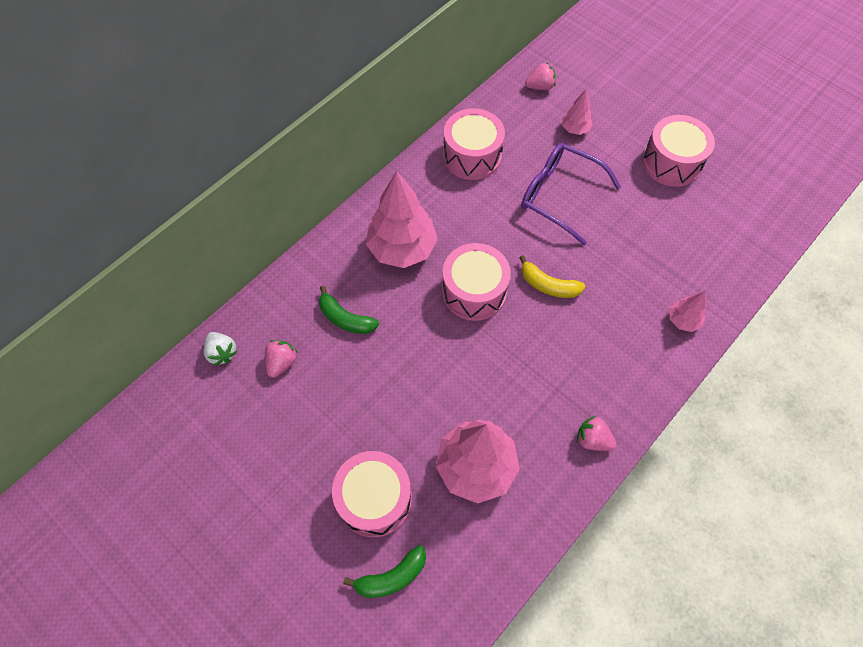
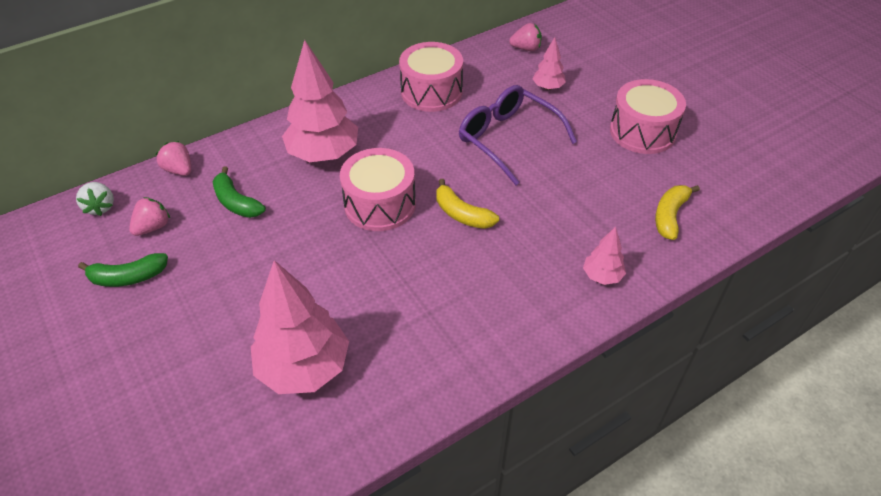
camera: 15 degrees right, 15 degrees down
(374, 499) = (178, 373): pink drum -> none
(392, 577) = (156, 457): green banana -> green banana (128, 277)
(592, 439) = (449, 371): pink strawberry -> pink strawberry (179, 170)
(719, 247) = (670, 216): none -> yellow banana

